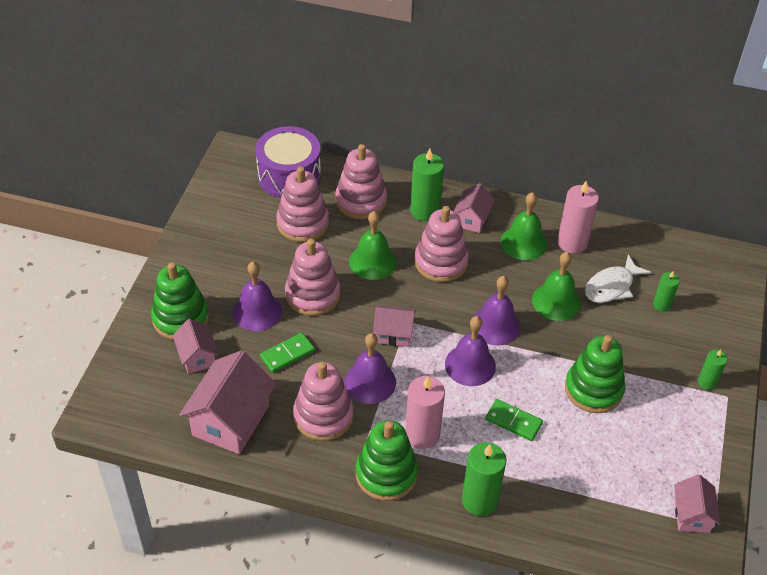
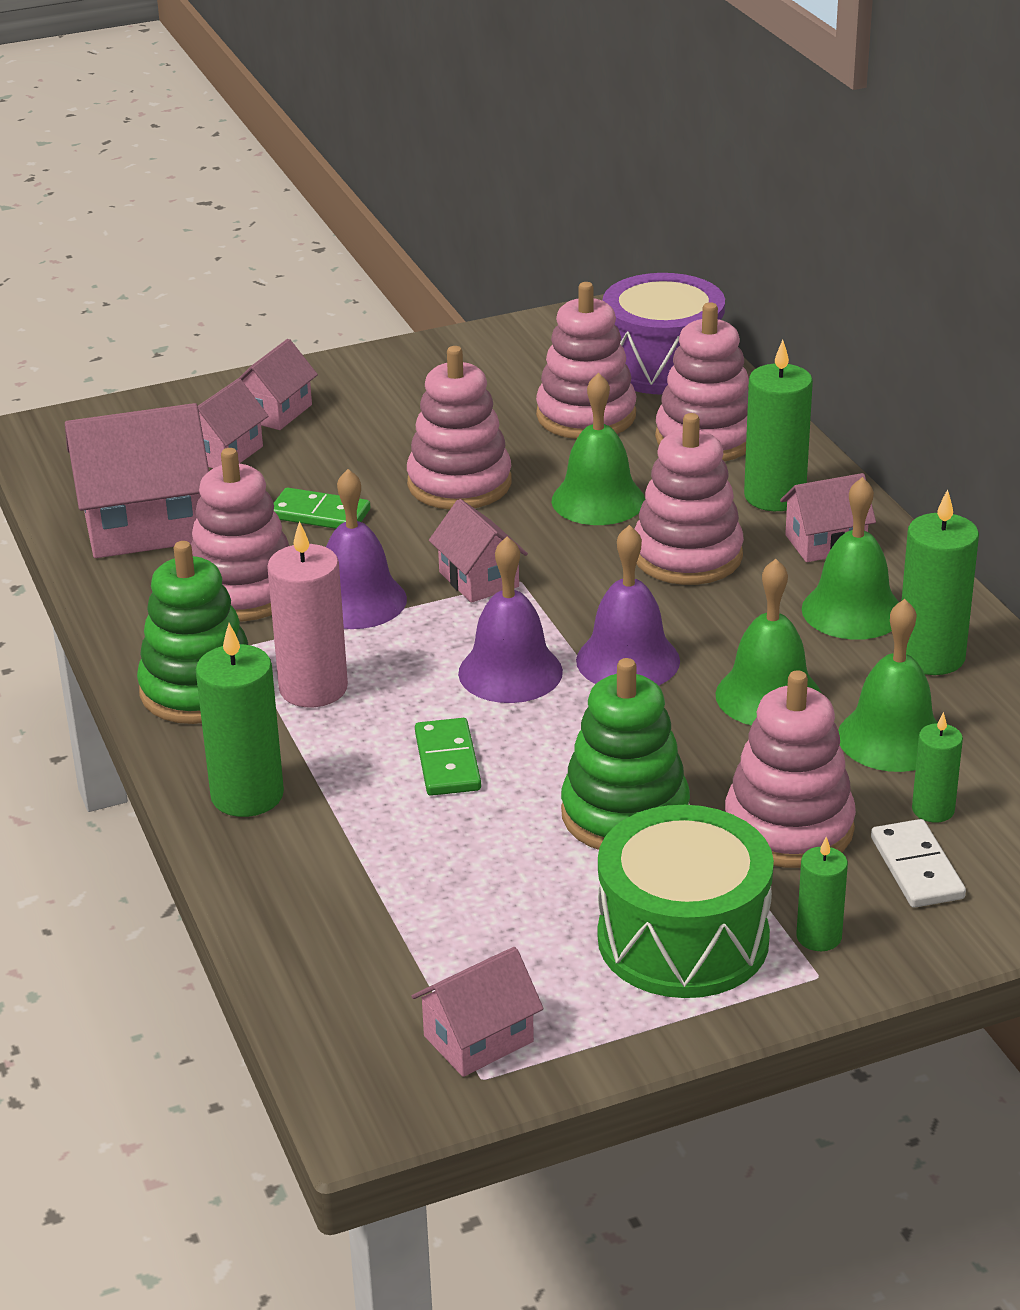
camera: 55 degrees right, 15 degrees down
(181, 318) = (275, 412): green stacking toy -> pink house
(257, 311) = (366, 458): purple bell -> none
(572, 242) = (930, 657): pink candle -> green candle
(611, 286) = (892, 738): white fish -> green bell
(640, 349) = (788, 827): none -> pink stacking toy
(679, 420) = (683, 939): none -> green drum
(690, 331) = (917, 868): none -> white domino

